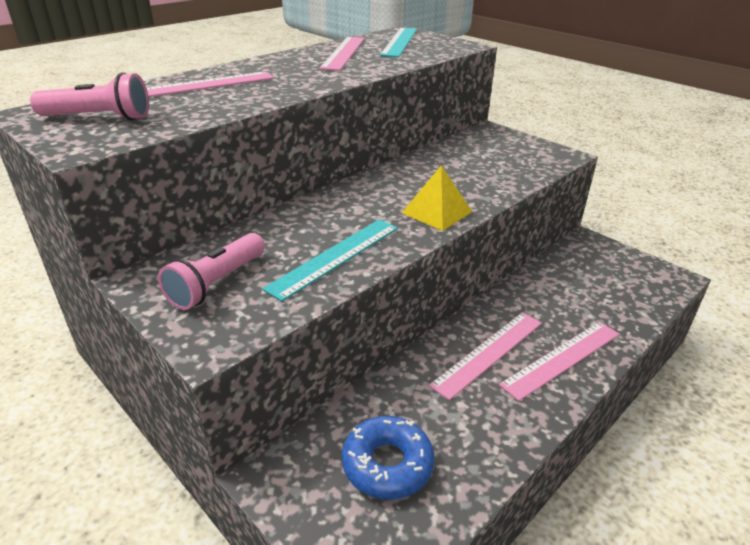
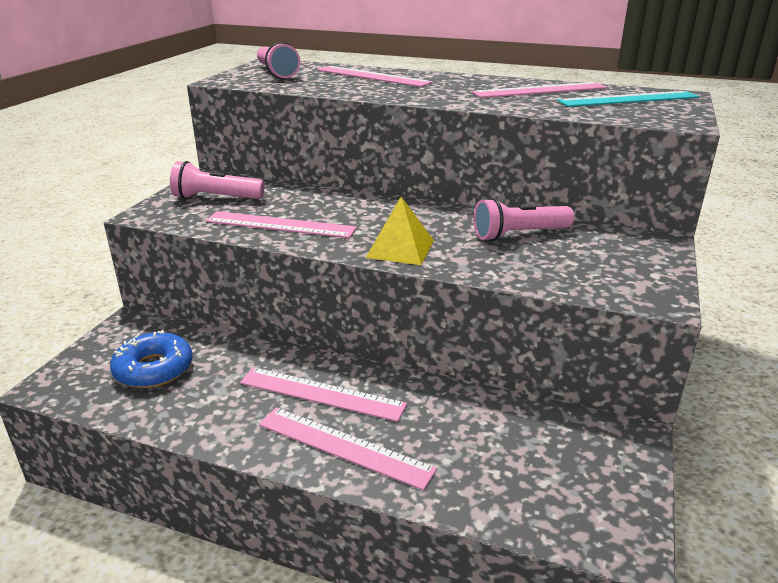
camera: 65 degrees right, 5 degrees down
(335, 257) = (280, 225): turquoise ruler -> pink ruler
(447, 164) = (519, 234): none -> pink flashlight

